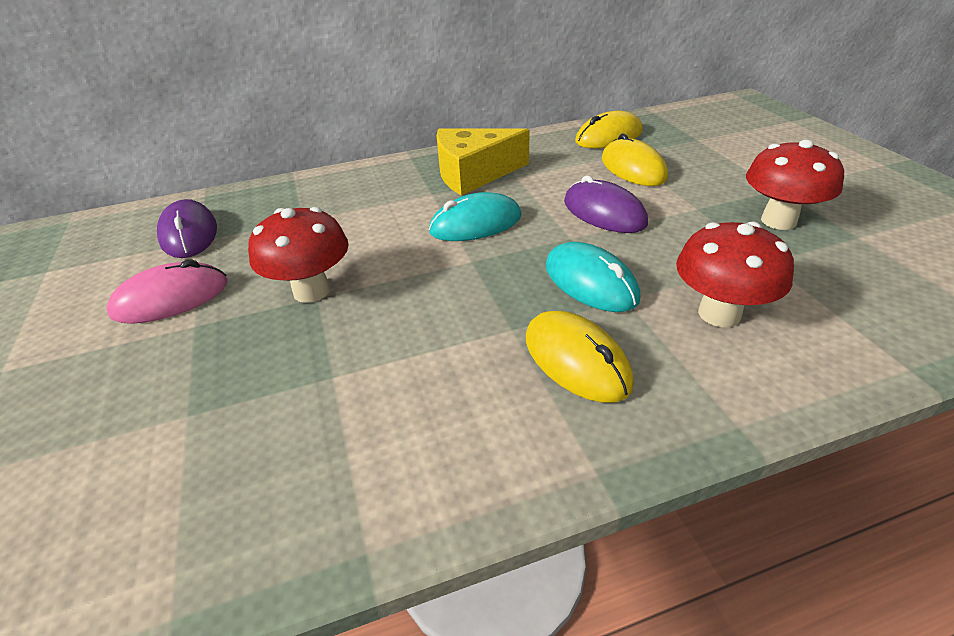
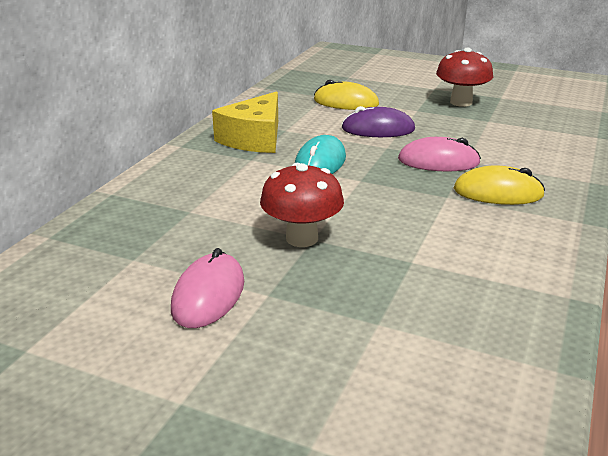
camera: 50 degrees left, 10 degrees down
(189, 234) = (110, 261): purple mouse -> none
(590, 282) = (438, 161): turquoise mouse -> pink mouse
(609, 136) = (295, 90): yellow mouse -> none
(719, 314) = (511, 148): red mushroom -> none

